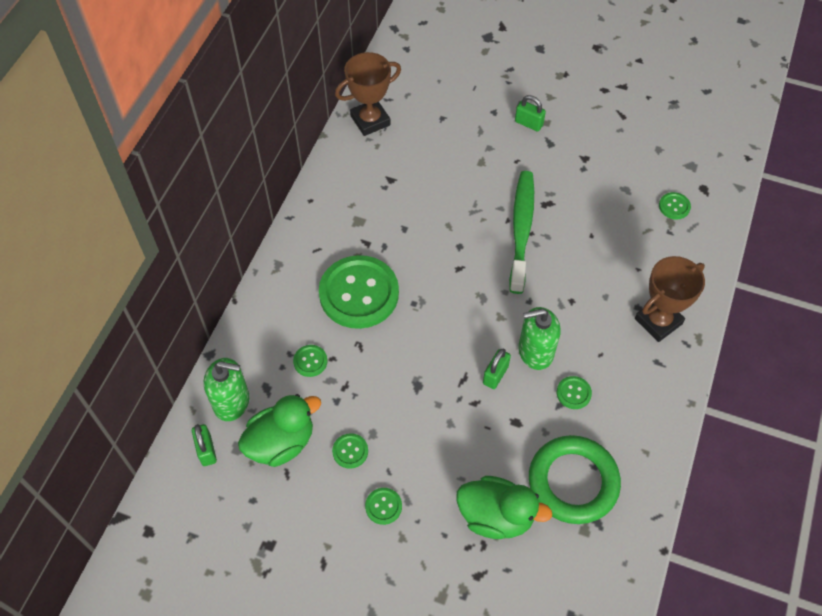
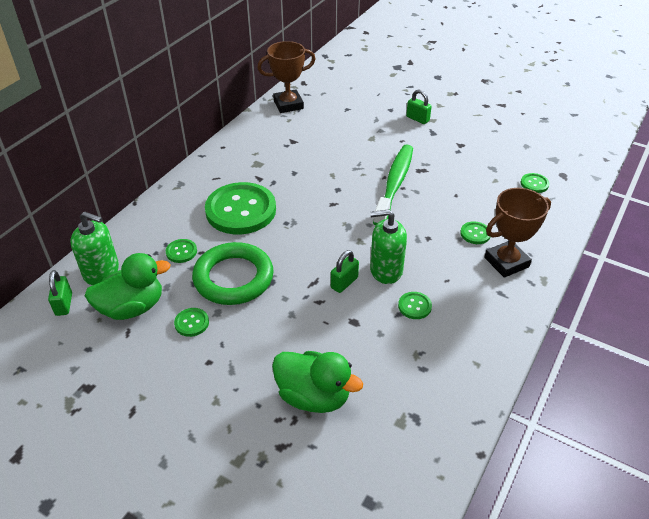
camera: 10 degrees right, 15 degrees down
(383, 506) = (207, 371): green button -> green button (475, 234)
(573, 482) = (398, 378): green ring -> green ring (233, 278)

